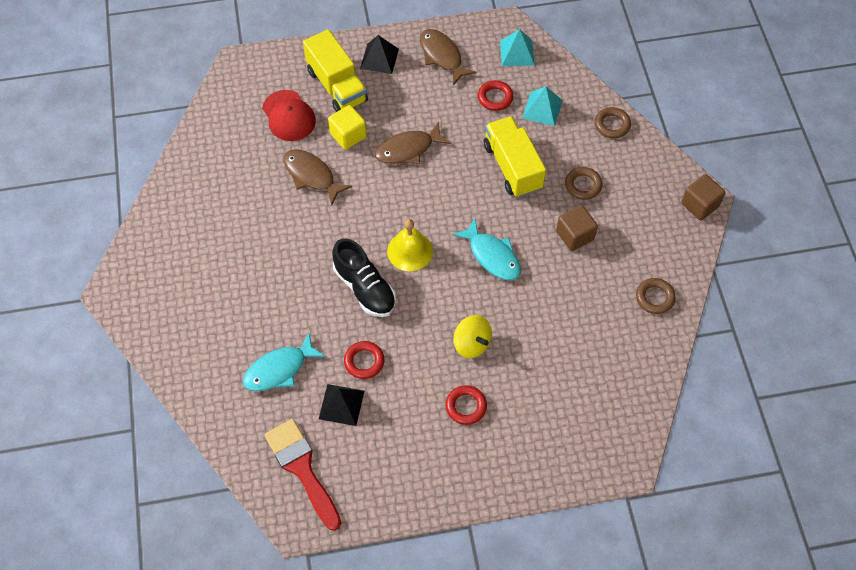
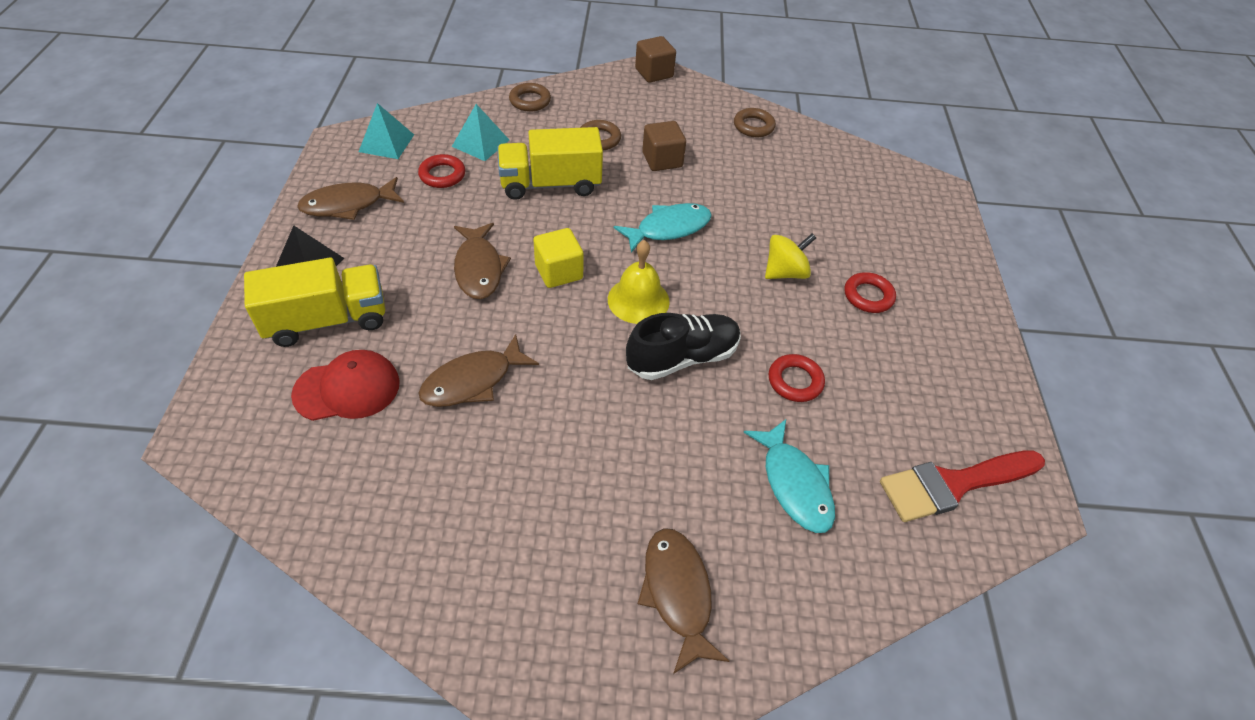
camera: 80 degrees left, 10 degrees down
(193, 315) = (677, 593): none -> brown fish
(341, 404) = (857, 419): black pyramid -> none
(348, 135) = (423, 325): yellow cube -> yellow cube (559, 272)

